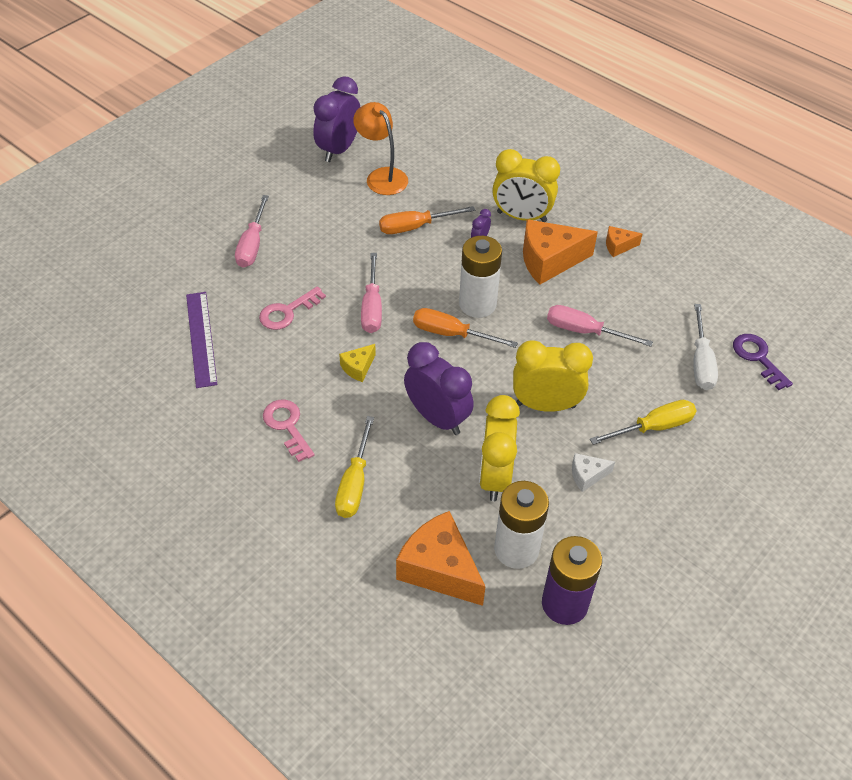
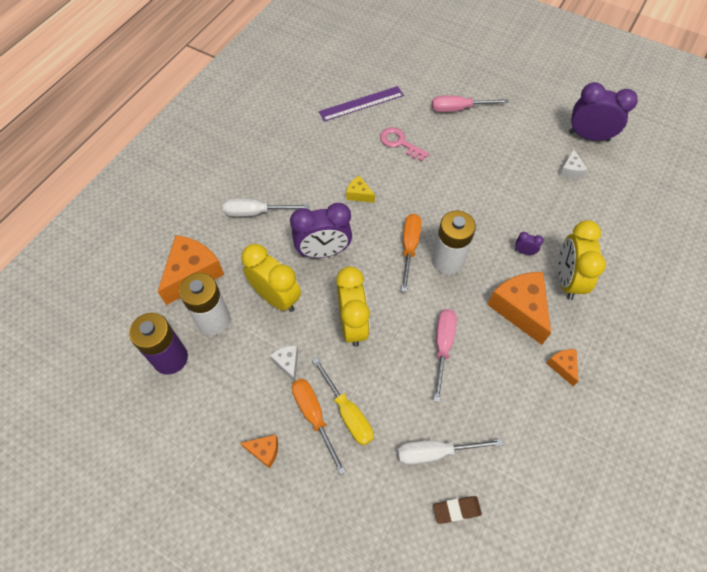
camera: 80 degrees right, 10 degrees up
(287, 426) = (297, 165): pink key -> none
(355, 483) = (256, 212): yellow screwdriver -> white screwdriver
(372, 307) = (421, 191): pink screwdriver -> none
(382, 176) = (570, 170): orange lamp -> white cheese
(415, 227) = (520, 203): orange screwdriver -> orange screwdriver (314, 417)
(437, 418) = (323, 251): purple clock -> purple clock turned 45 degrees clockwise
(495, 476) = (276, 297): yellow clock -> yellow clock turned 45 degrees clockwise
(693, 511) = (264, 451): none -> orange cheese
(758, 358) = (456, 510): purple key -> brown eraser

